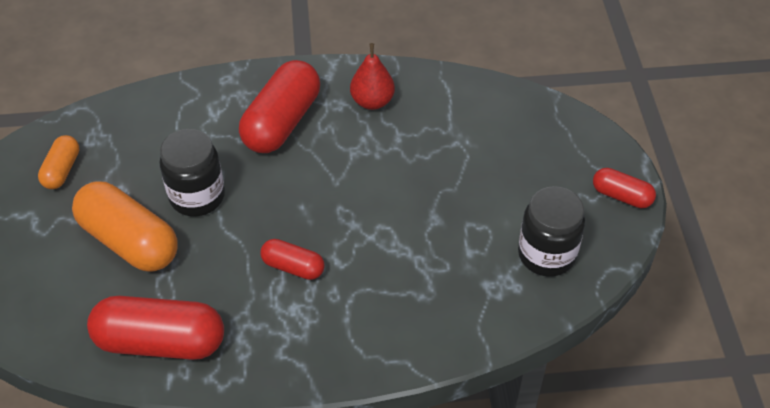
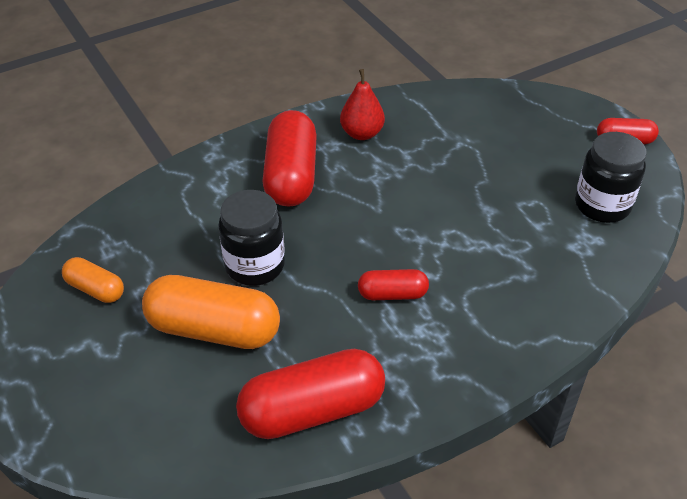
camera: 25 degrees left, 5 degrees down
(62, 170) = (95, 289): orange capsule -> orange capsule turned 45 degrees counterclockwise

